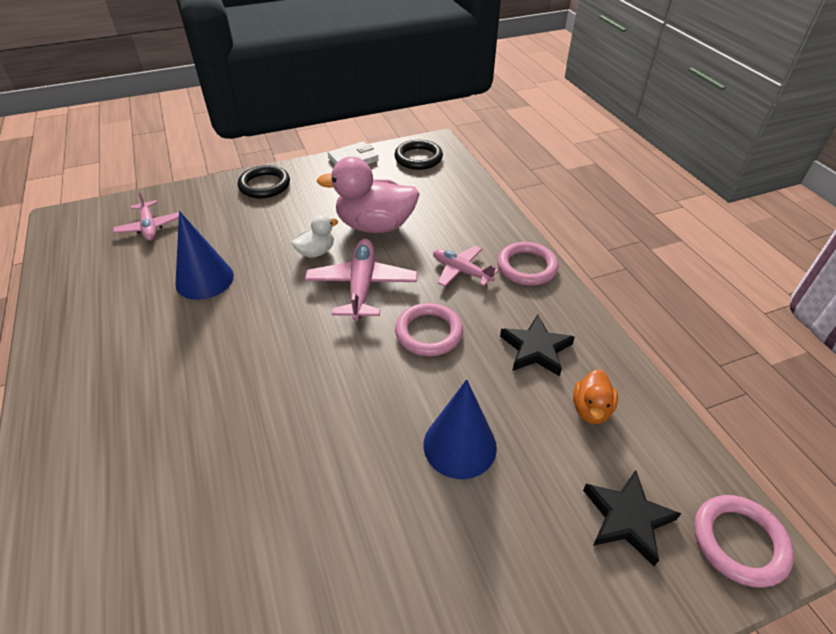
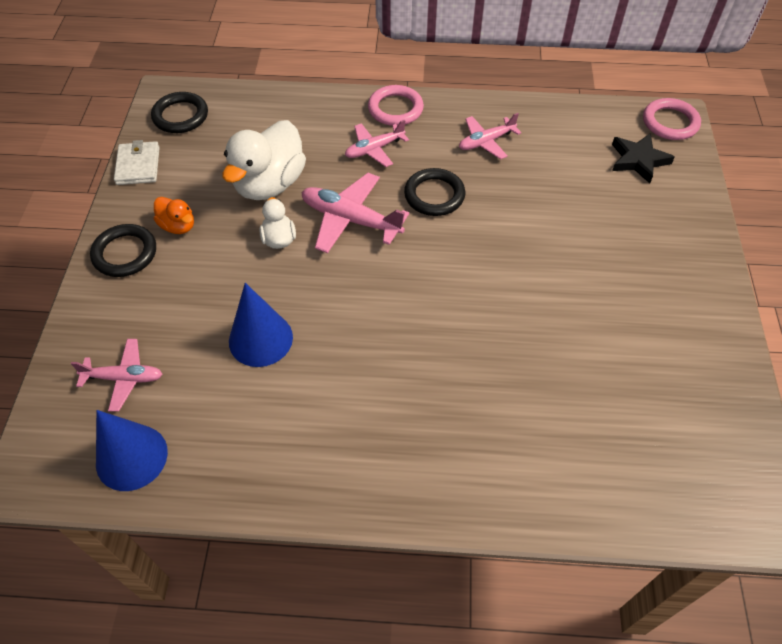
camera: 65 degrees left, 10 degrees up
(375, 226) = (269, 184): pink duck -> white duck
(429, 332) = (434, 195): pink ring -> black ring
(459, 445) = (551, 217): blue cone -> blue cone (131, 457)
(535, 349) = (486, 142): black star -> pink plane
(591, 409) = (553, 138): orange duck -> orange duck (178, 226)

